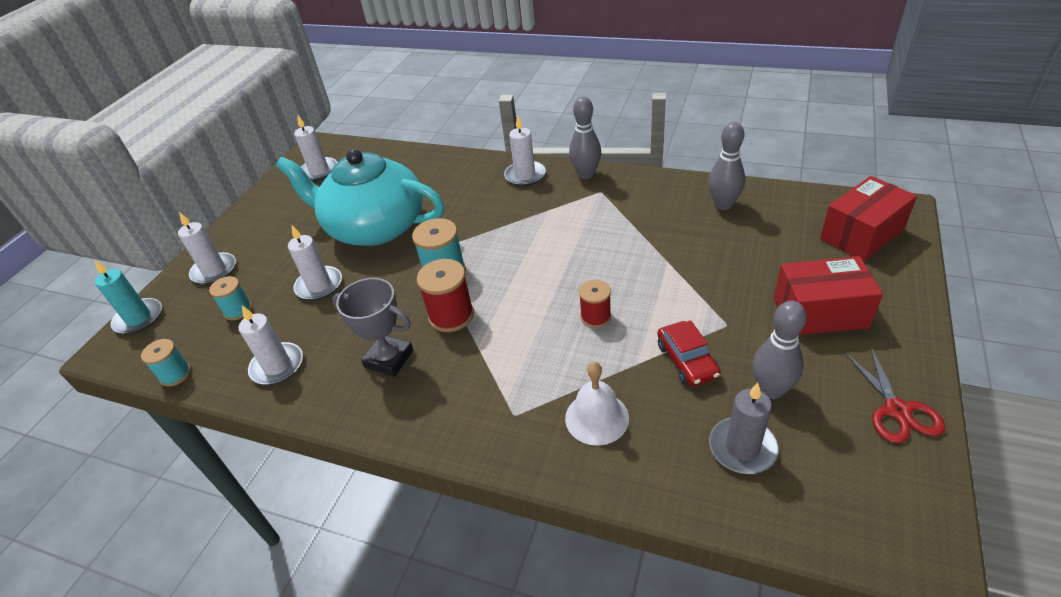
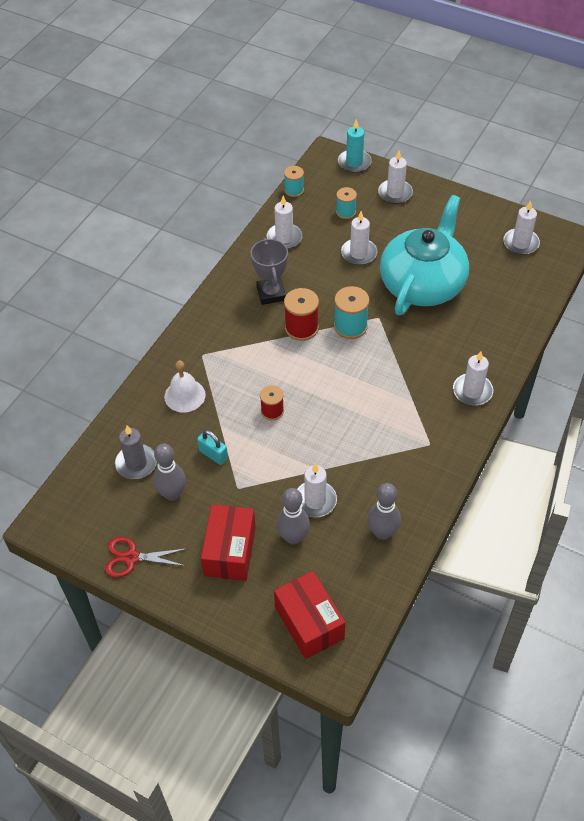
camera: 95 degrees right, 10 degrees up
(389, 359) = (271, 294): grey trophy -> grey trophy turned 45 degrees counterclockwise
(586, 174) = (461, 438): grey bowling pin -> grey bowling pin (293, 537)
(687, 360) = (213, 454): red car -> turquoise padlock
(710, 257) = (315, 501): none -> white candle

